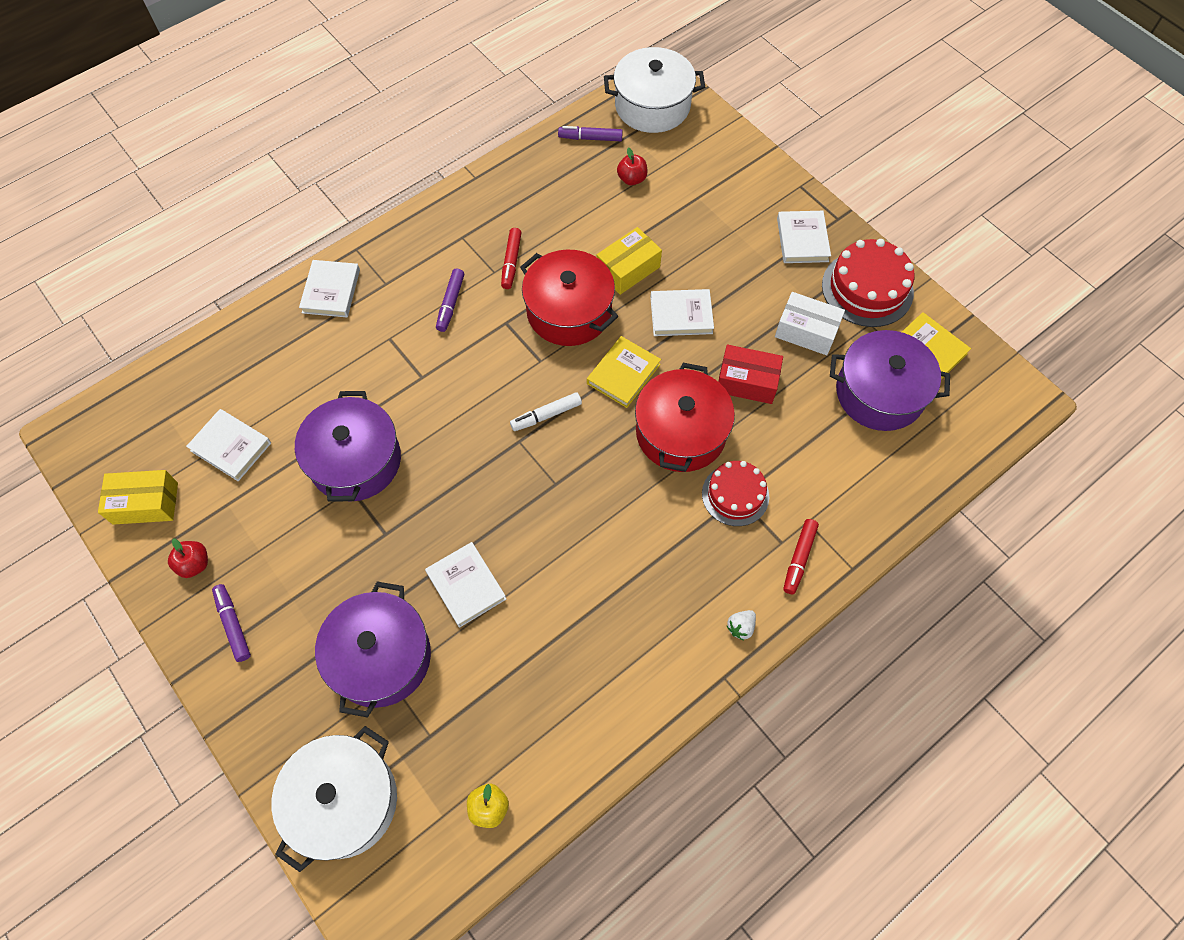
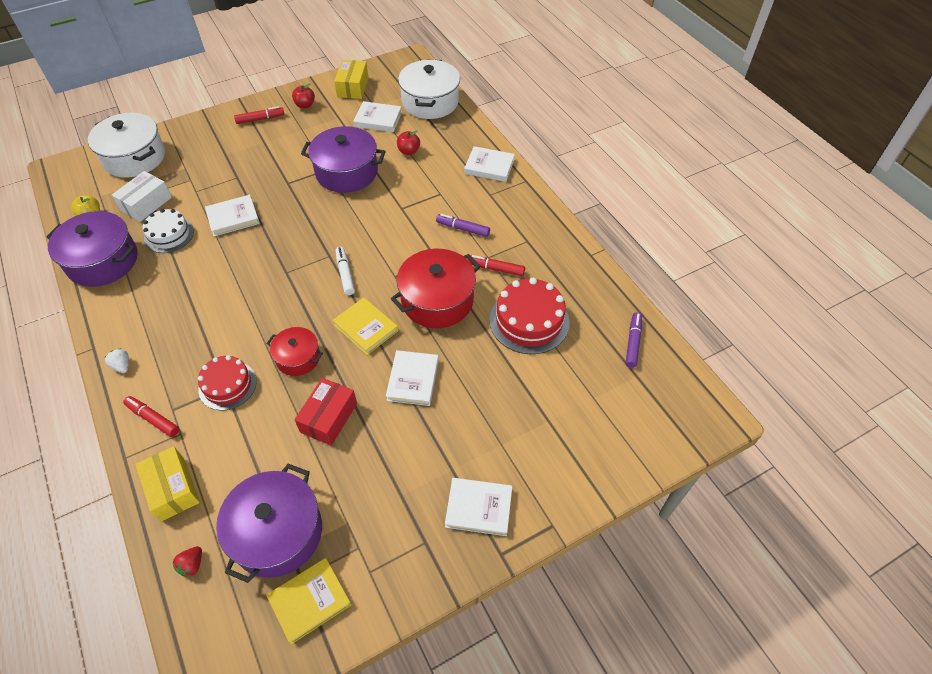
camera: 100 degrees right, 10 degrees down
(231, 447) = (378, 119): white book -> white book turned 60 degrees clockwise
(233, 624) = (260, 119): purple marker -> red marker
(381, 657) = (207, 176): purple pot -> purple pot (102, 261)
(512, 664) = (169, 235): none -> white cake
(628, 269) = (472, 348): yellow box -> yellow box (172, 489)
(632, 179) = (578, 368): red apple -> red apple (409, 151)
(652, 106) = (676, 402): white pot -> white pot (430, 102)
(681, 432) = (298, 358): red pot -> red pot, size x0.58
(806, 331) = (366, 482): white box -> white box (146, 204)
(867, 288) = (402, 558): red cake -> red cake (529, 321)
(934, 456) = (192, 565): none -> red strawberry

